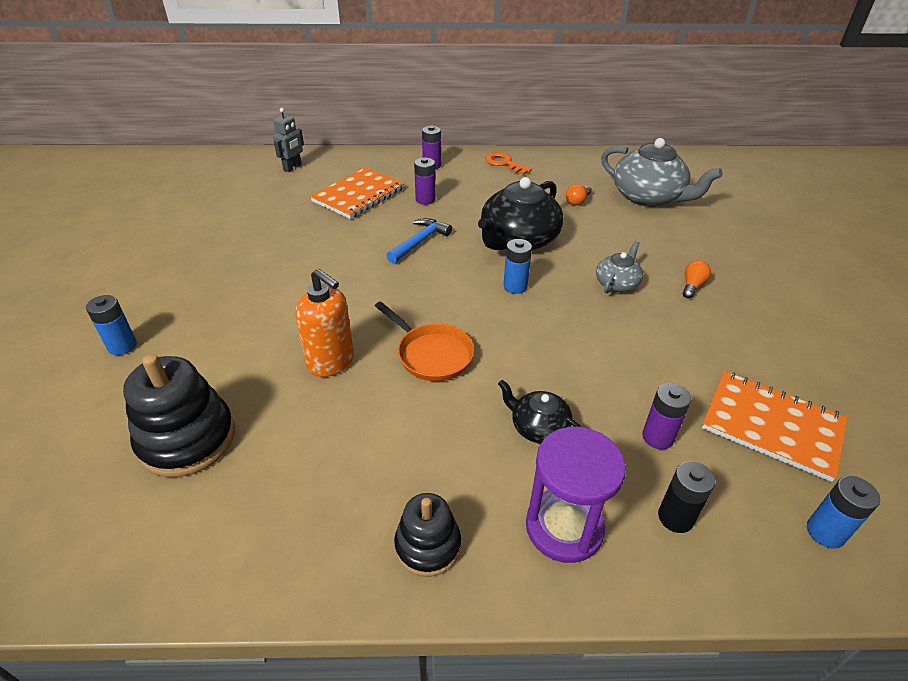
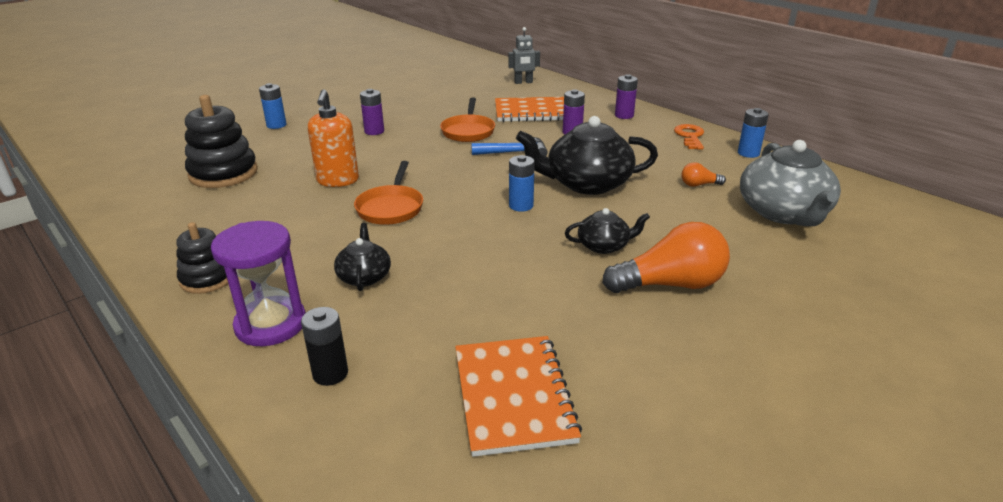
camera: 50 degrees right, 10 degrees down
(343, 242) = (468, 131): none -> orange pan
(617, 283) = (604, 246): grey teapot -> black teapot
(657, 437) = (418, 334): purple battery -> purple battery (374, 131)
(692, 286) = (670, 284): orange light bulb -> orange light bulb, size x2.17
(825, 532) = (396, 470): blue battery -> blue battery (748, 153)

